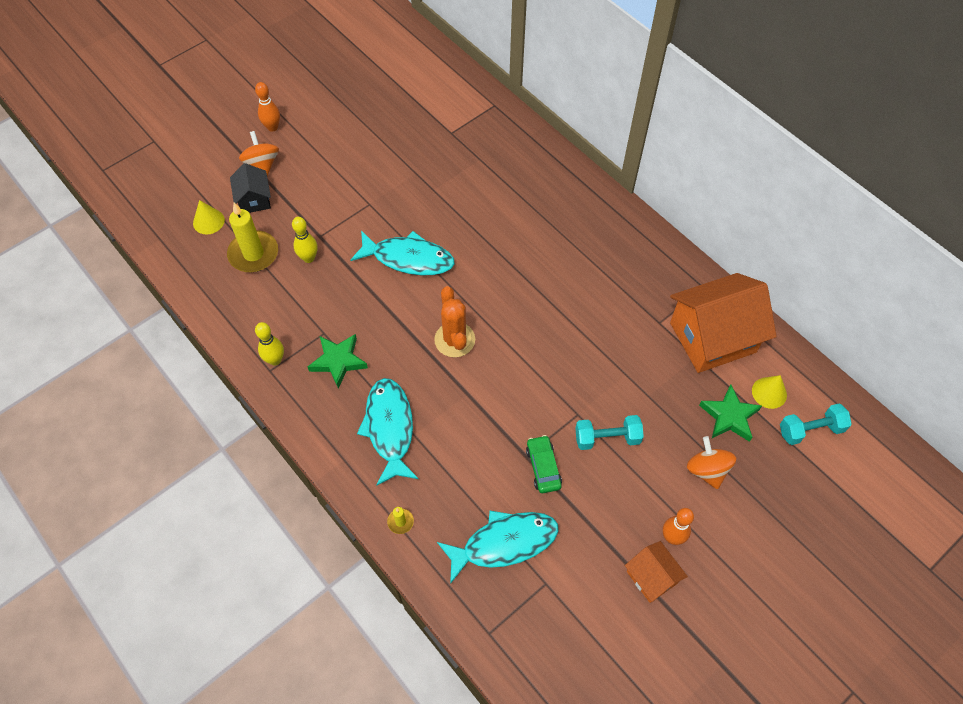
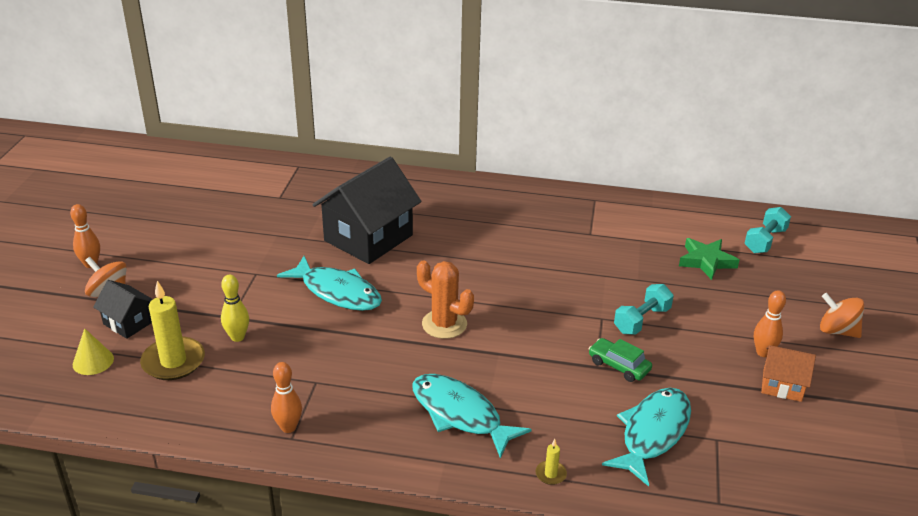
camera: 40 degrees left, 25 degrees down
(275, 360) = (288, 427): yellow bowling pin -> orange bowling pin
(338, 361) = (354, 394): green star -> none
(408, 258) = (337, 292): turquoise fish -> turquoise fish turned 60 degrees clockwise
(478, 217) = (368, 238): none -> black house
(707, 470) = (732, 299): orange spinning top -> orange spinning top (837, 331)
(712, 337) = (637, 224): orange house -> none
(769, 392) = (713, 235): yellow cone -> none

